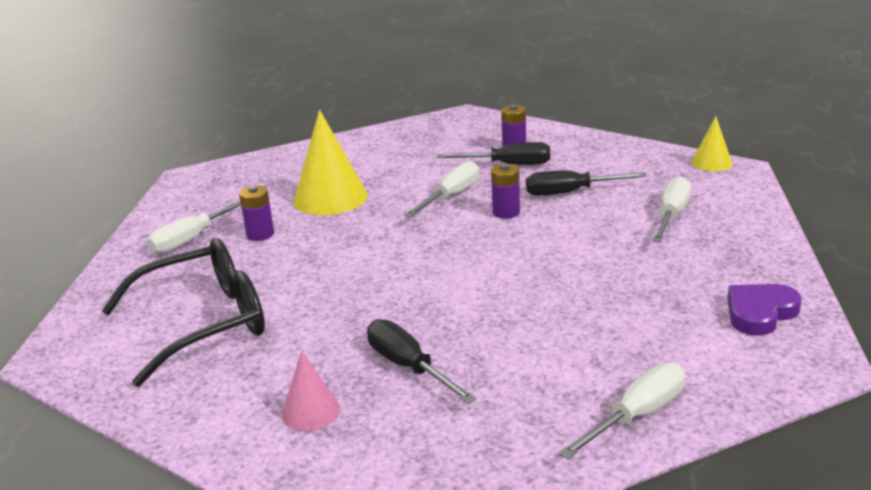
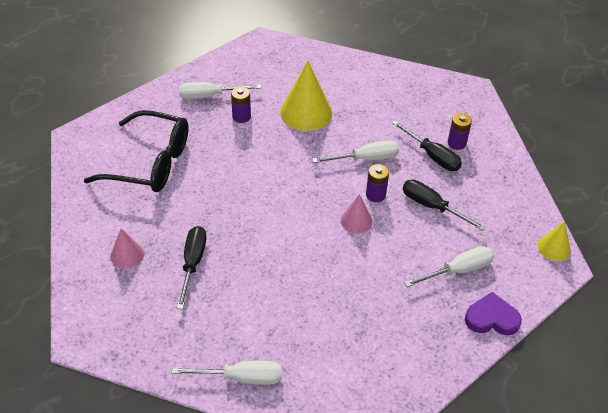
camera: 40 degrees right, 20 degrees up
(522, 237) = (356, 221): none -> pink cone
(760, 313) = (391, 375): purple heart -> purple heart (491, 318)

